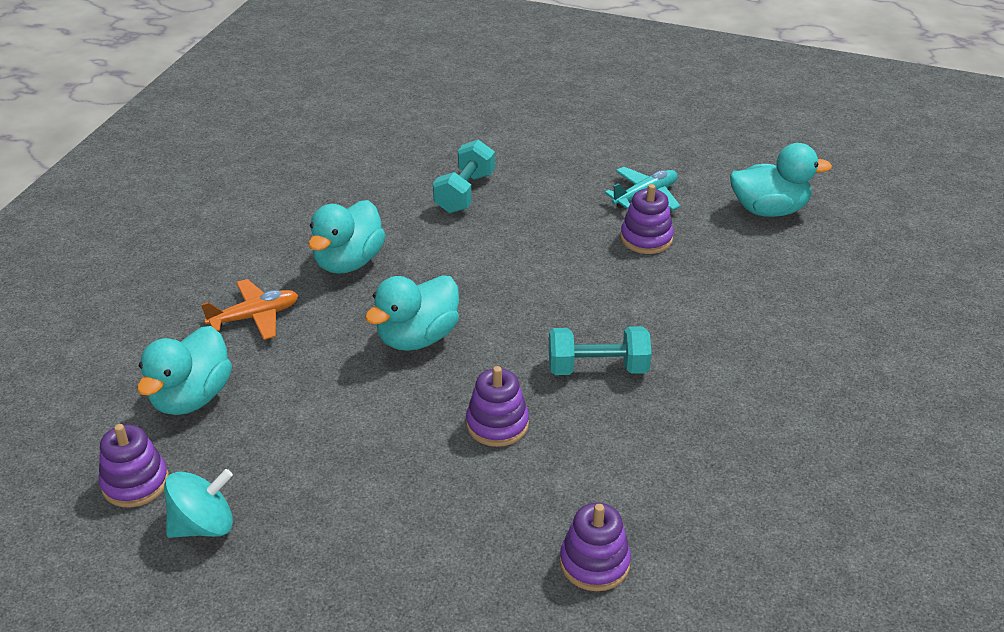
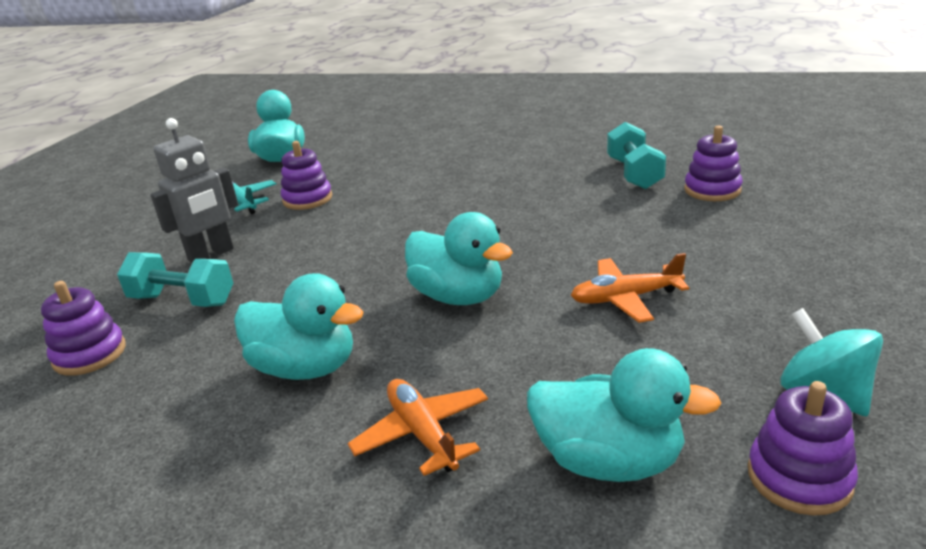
camera: 90 degrees left, 10 degrees down
(377, 439) = (625, 298): none -> orange plane
(497, 424) = (578, 240): purple stacking toy -> purple stacking toy (90, 354)
(538, 195) = (211, 255): none -> grey robot
(597, 368) = (492, 205): turquoise dumbbell -> turquoise dumbbell (634, 174)

